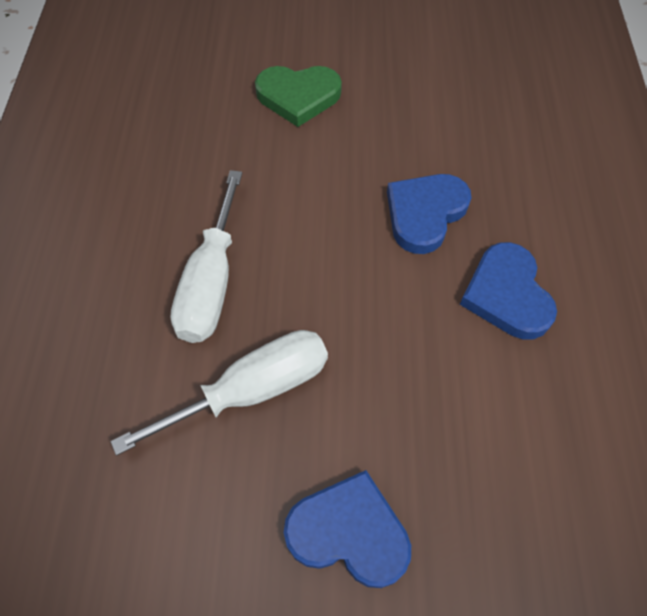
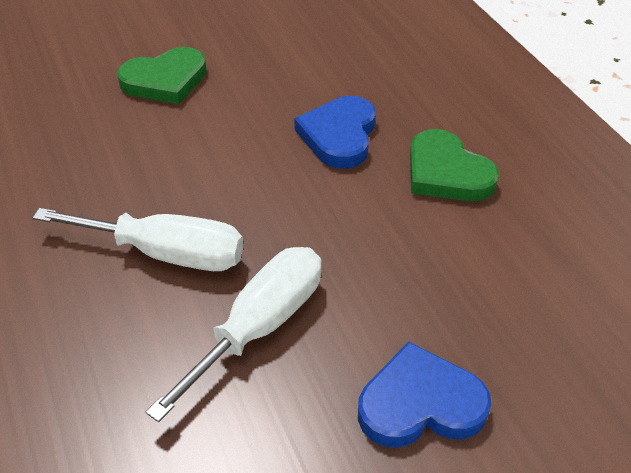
camera: 25 degrees left, 15 degrees down
(211, 282) = (166, 253): white screwdriver -> white screwdriver turned 60 degrees counterclockwise
(506, 294) = (446, 173): blue heart -> green heart

